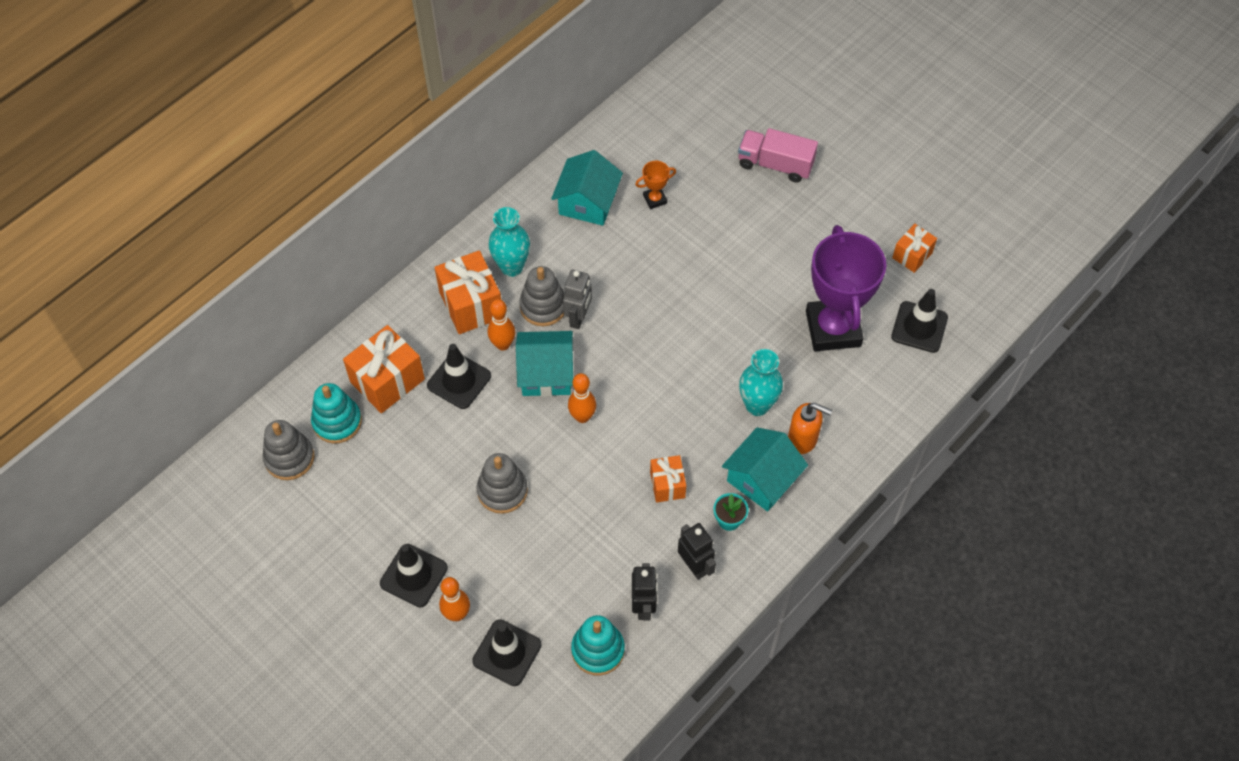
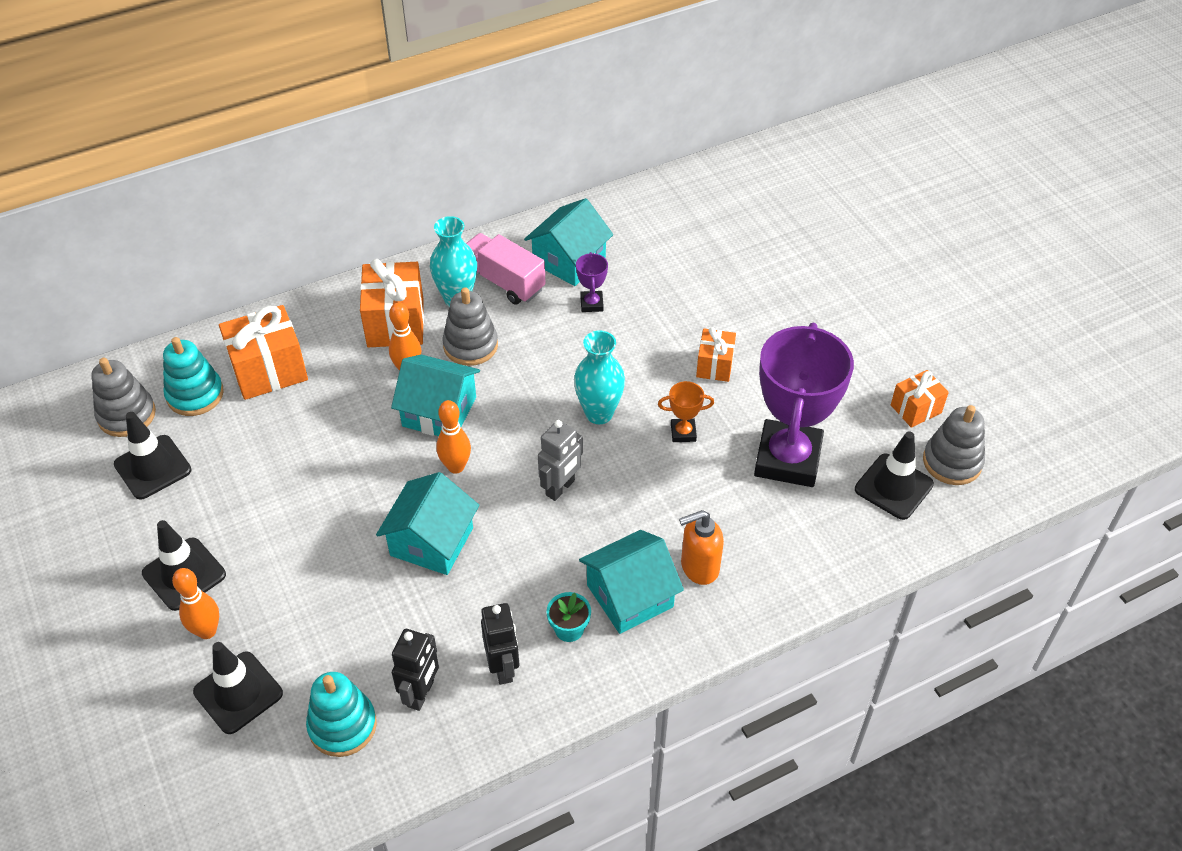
camera: 20 degrees right, 10 degrees down
(459, 381) = (343, 392): black traffic cone -> black traffic cone (153, 467)
(502, 491) = (328, 516): grey stacking toy -> grey stacking toy (952, 462)
(578, 317) = (503, 367): grey robot -> grey robot (560, 488)
(593, 485) = (431, 541): none -> turquoise house
(624, 238) = (591, 304): none -> purple trophy
(655, 199) = (643, 276): orange trophy -> orange trophy (683, 432)
(667, 485) = (515, 567): orange gift -> orange gift (714, 365)
(757, 405) = (661, 514): turquoise vase -> turquoise vase (599, 413)
(775, 164) = (793, 277): pink truck -> pink truck (503, 281)
(803, 439) = (699, 567): orange soap dispenser -> orange soap dispenser turned 120 degrees clockwise

